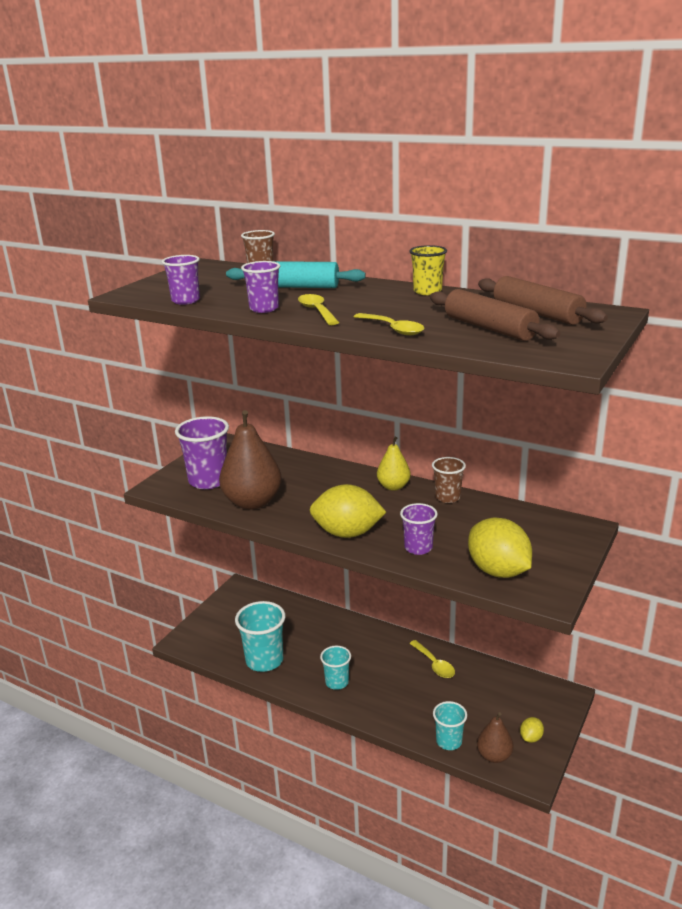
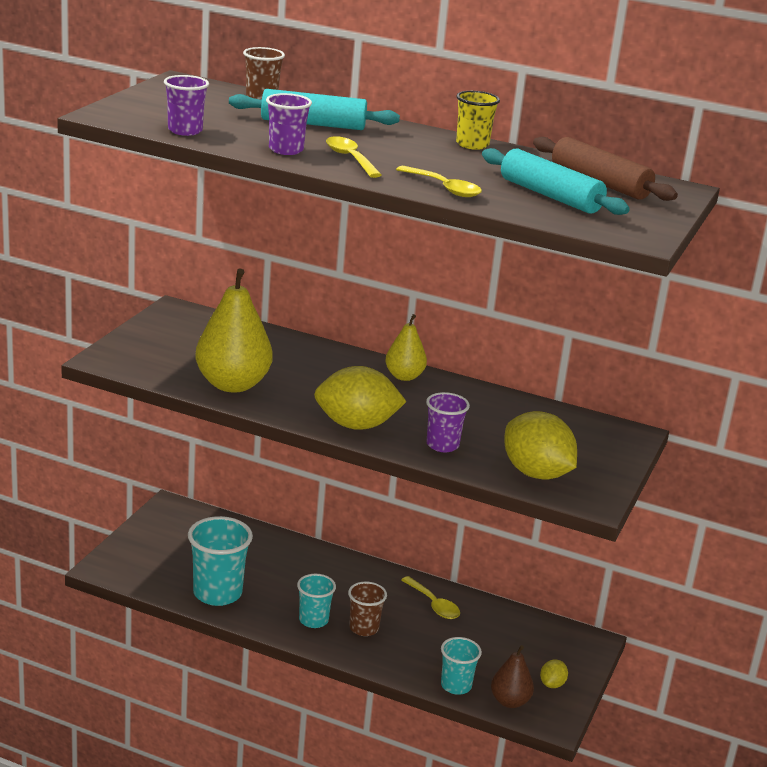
camera: 10 degrees left, 0 degrees up
(208, 481) = (169, 356): purple cup -> none
(252, 502) = (232, 384): brown pear -> yellow pear
(447, 497) = (471, 392): brown cup -> brown cup (364, 628)
(489, 328) = (550, 196): brown rolling pin -> turquoise rolling pin

